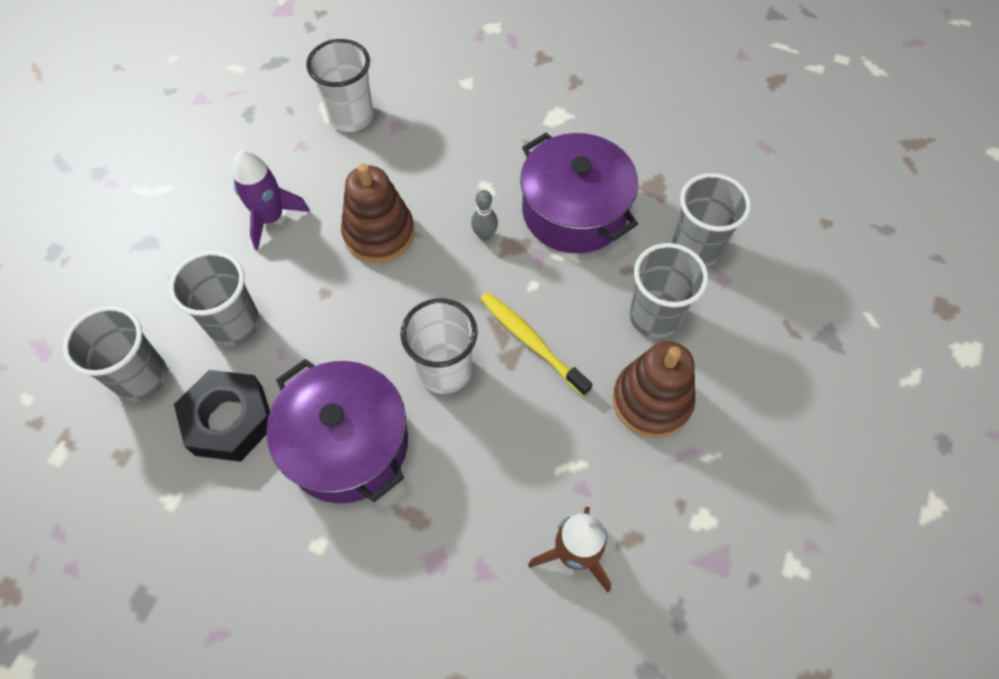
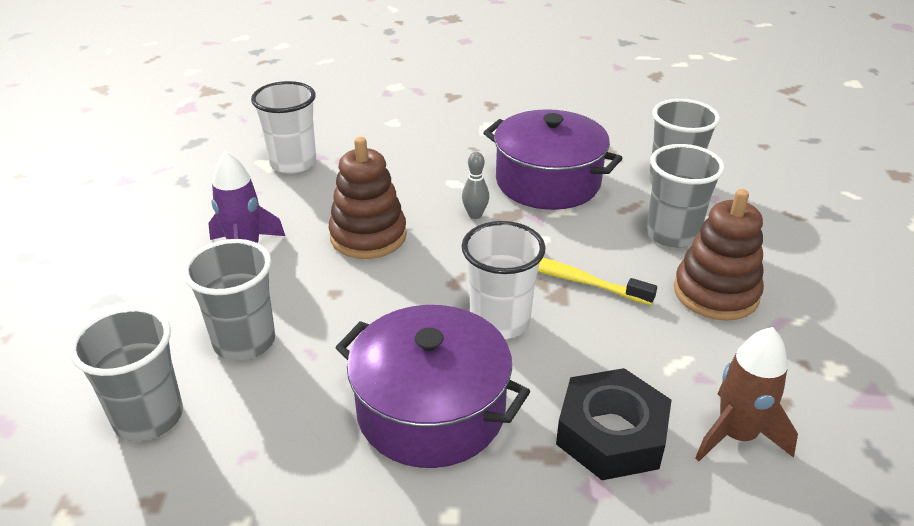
camera: 20 degrees left, 25 degrees down
(229, 420) = (279, 427): black nut -> black nut (611, 434)

